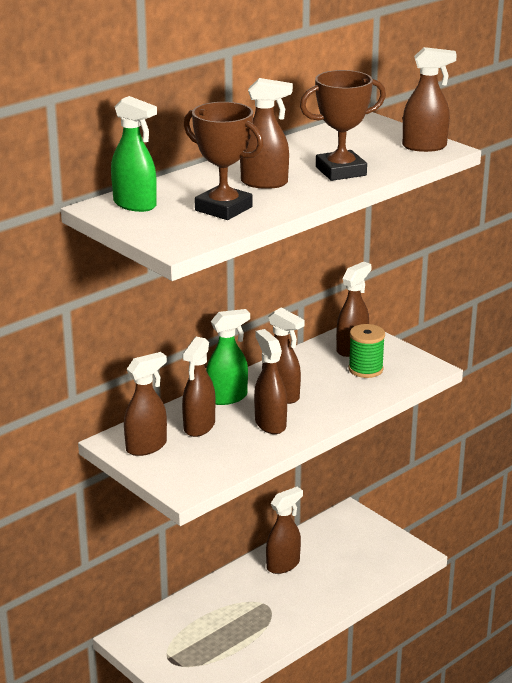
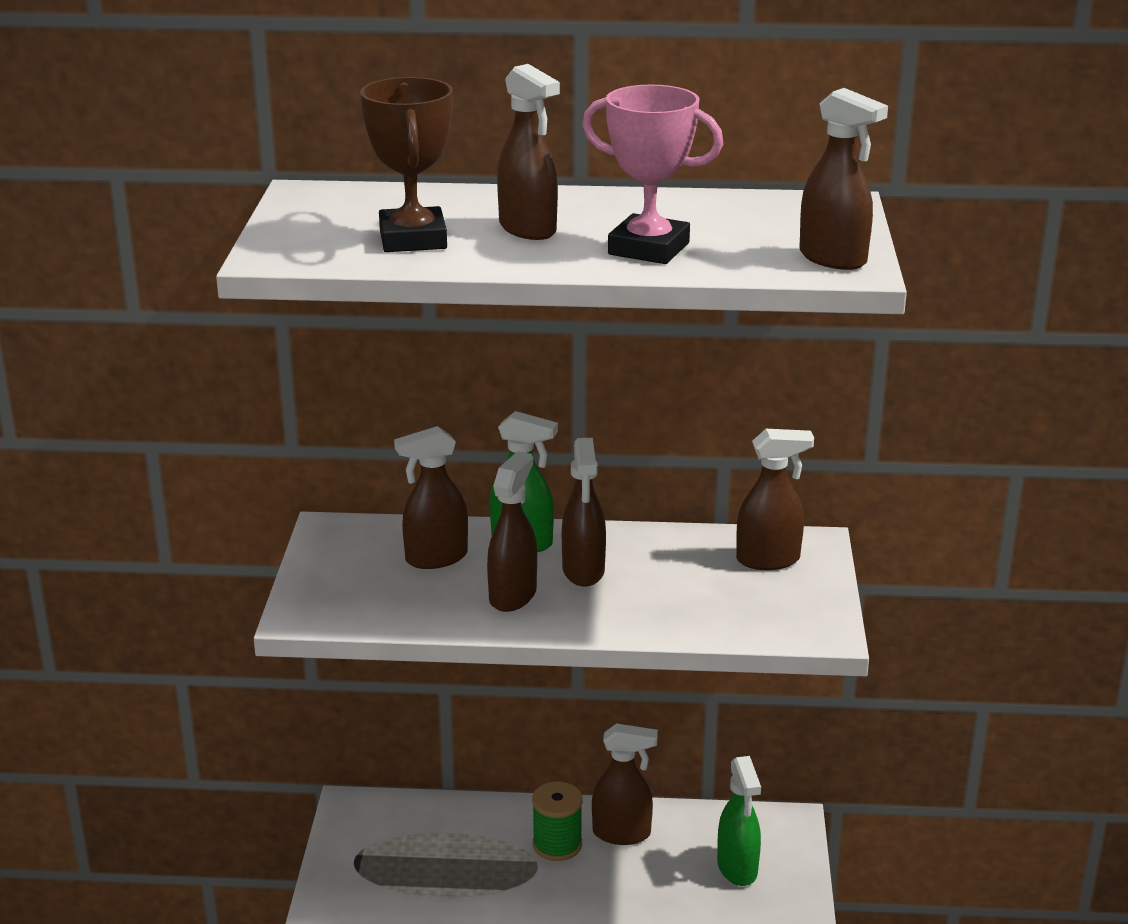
camera: 45 degrees right, 0 degrees up
(135, 205) = (340, 202): green spray bottle -> green spray bottle (737, 868)
(146, 446) = (349, 550): brown spray bottle -> none
(341, 171) = (648, 248): brown trophy -> pink trophy
(365, 369) = (739, 592): green spool -> green spool (557, 845)

